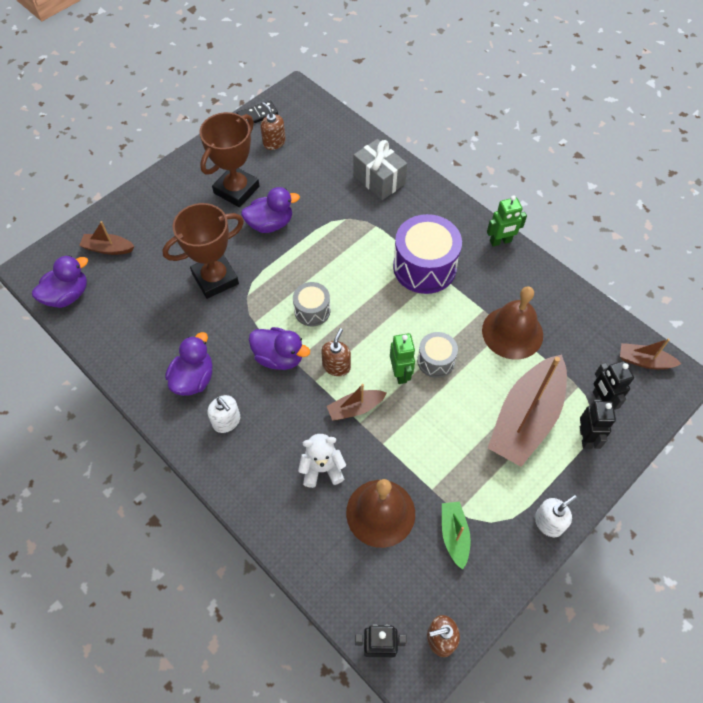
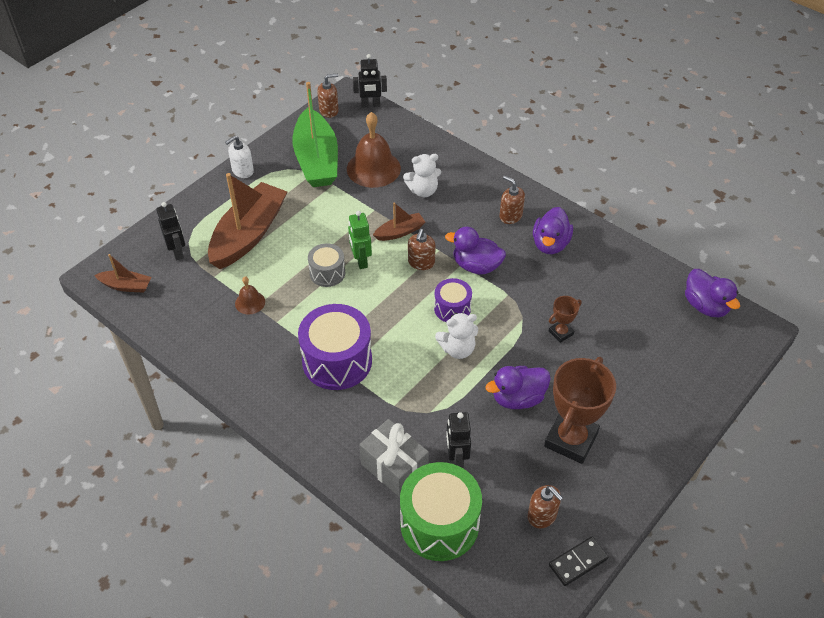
camera: 175 degrees right, 10 degrees down
(67, 295) = (705, 306): purple duck -> purple duck turned 75 degrees counterclockwise
(108, 248) = (689, 356): brown boat -> none
(215, 278) = (561, 333): brown trophy -> brown trophy, size x0.47
(226, 421) = (510, 216): white soap dispenser -> brown soap dispenser
(312, 311) = (452, 308): grey drum -> purple drum
(314, 270) = (457, 349): none -> white teddy bear
(349, 142) = (439, 524): none -> green drum
(454, 535) = (316, 160): green boat -> green boat, size x2.11
(500, 241) = (248, 396): green robot -> none
(512, 332) = (250, 302): brown bell -> brown bell, size x0.49
(586, 437) = (199, 224): black robot -> black robot (456, 458)

